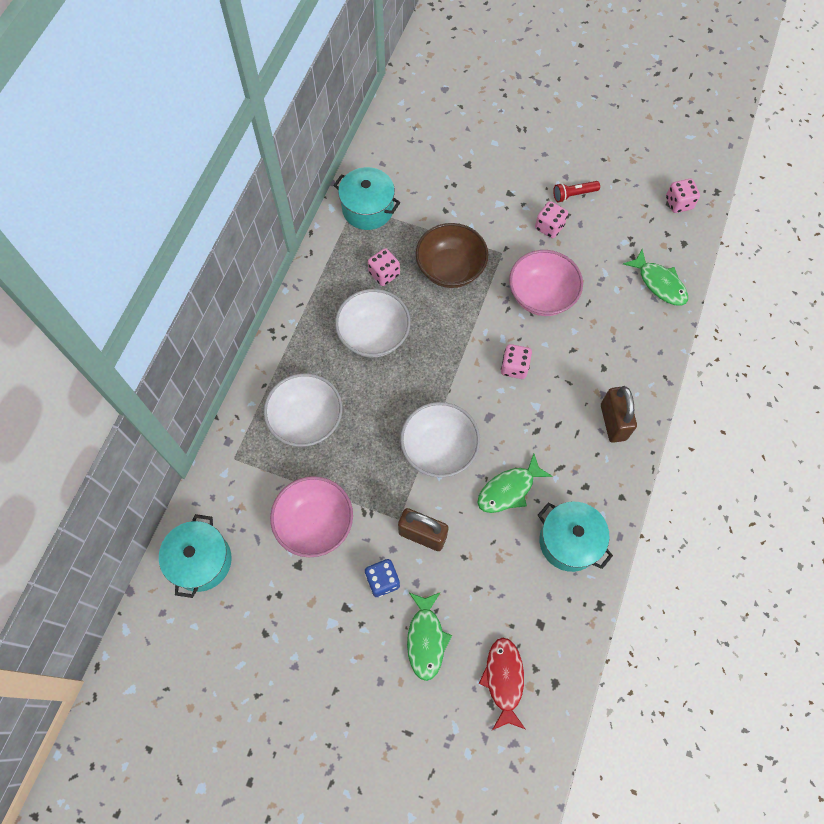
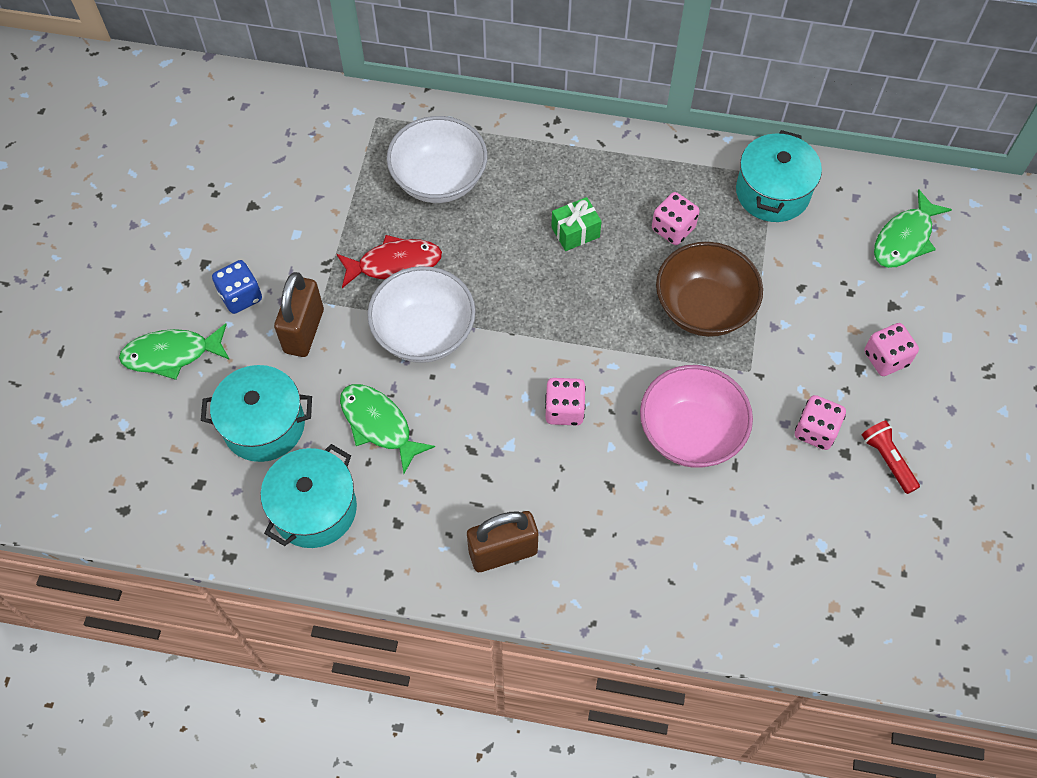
camera: 80 degrees right, 5 degrees down
(201, 561) = (248, 112): turquoise pot -> turquoise pot (264, 425)
(315, 523) = (305, 213): pink bowl -> none
(374, 335) = (575, 232): white bowl -> green gift
(504, 680) = (126, 449): red fish -> red fish (394, 264)
(659, 283) = (759, 604): green fish -> green fish (905, 239)
(678, 203) = (925, 626): pink dice -> pink dice (885, 358)

